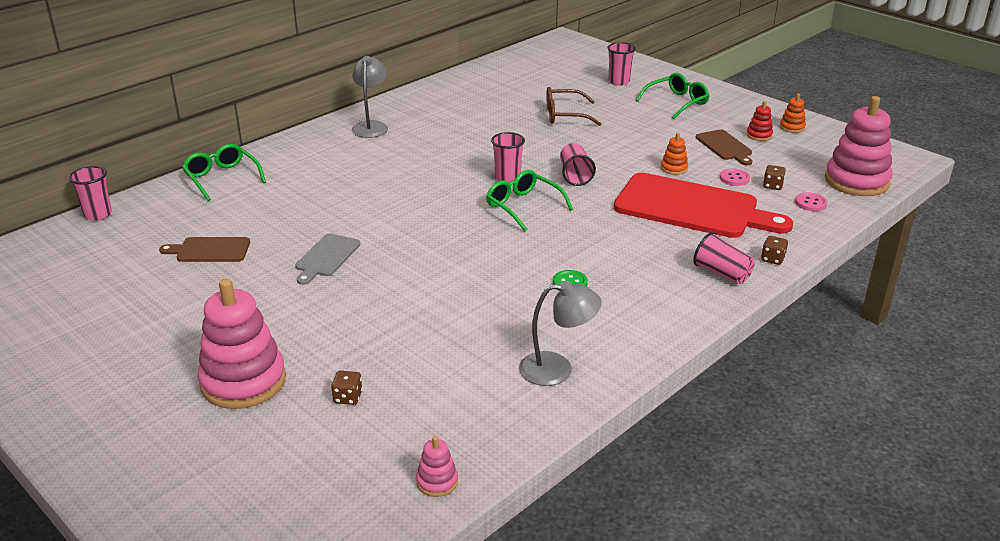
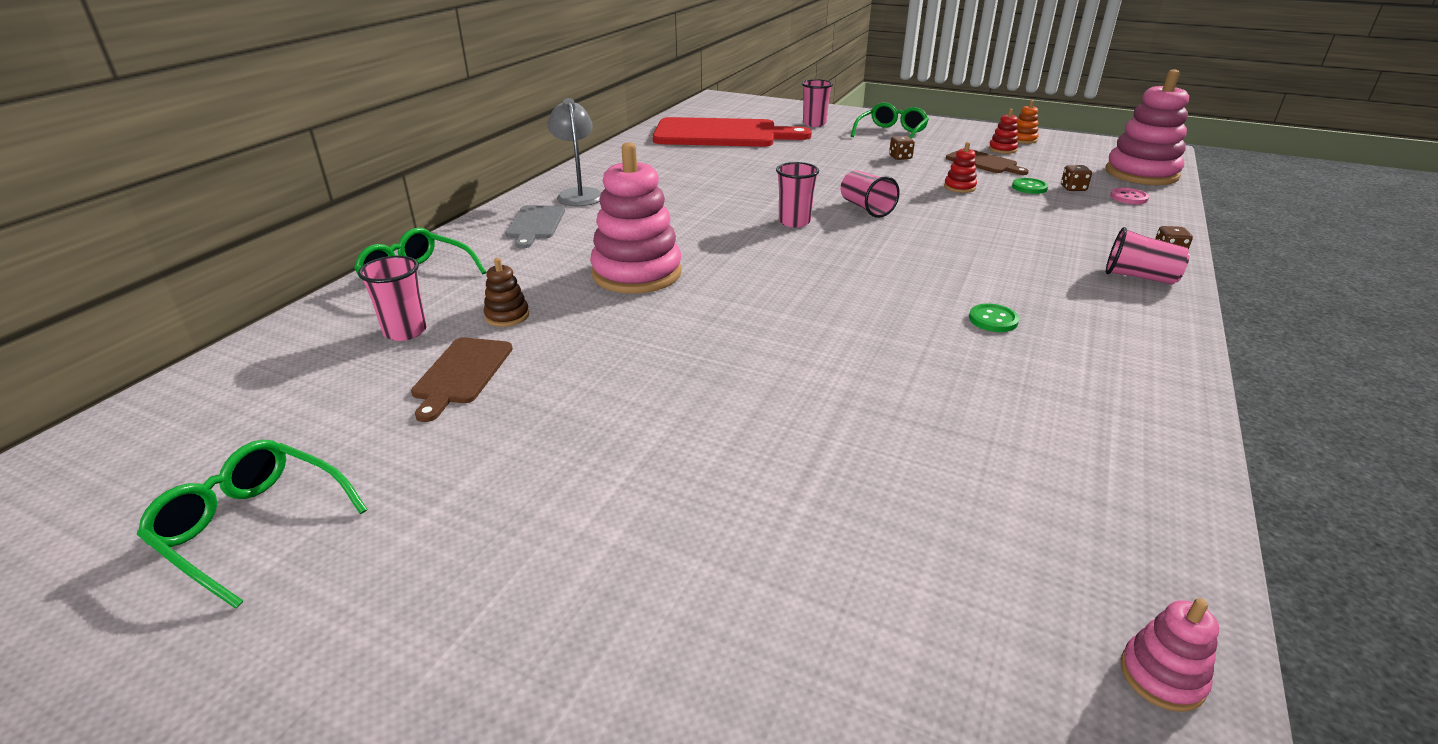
camera: 20 degrees left, 0 degrees up
(98, 214) = (237, 357): pink cup -> pink cup (405, 331)
(210, 250) = (461, 373): brown cutting board -> brown cutting board turned 60 degrees counterclockwise
(243, 381) = (672, 577): pink stacking toy -> pink stacking toy (637, 273)
(259, 217) = (507, 316): none -> brown stacking toy
(326, 257) = (648, 349): grey cutting board -> grey cutting board (535, 224)
(348, 397) = (870, 557): brown dice -> brown dice (900, 157)
(523, 206) = (843, 247): green glasses -> green glasses (252, 527)
(557, 369) = (1108, 432): grey lamp -> none
(565, 115) = (792, 157): brown glasses -> none
(674, 168) = (959, 187): orange stacking toy -> red stacking toy
(692, 208) = (1024, 219): red cutting board -> red cutting board (721, 134)
(734, 178) = (1029, 187): pink button -> green button

